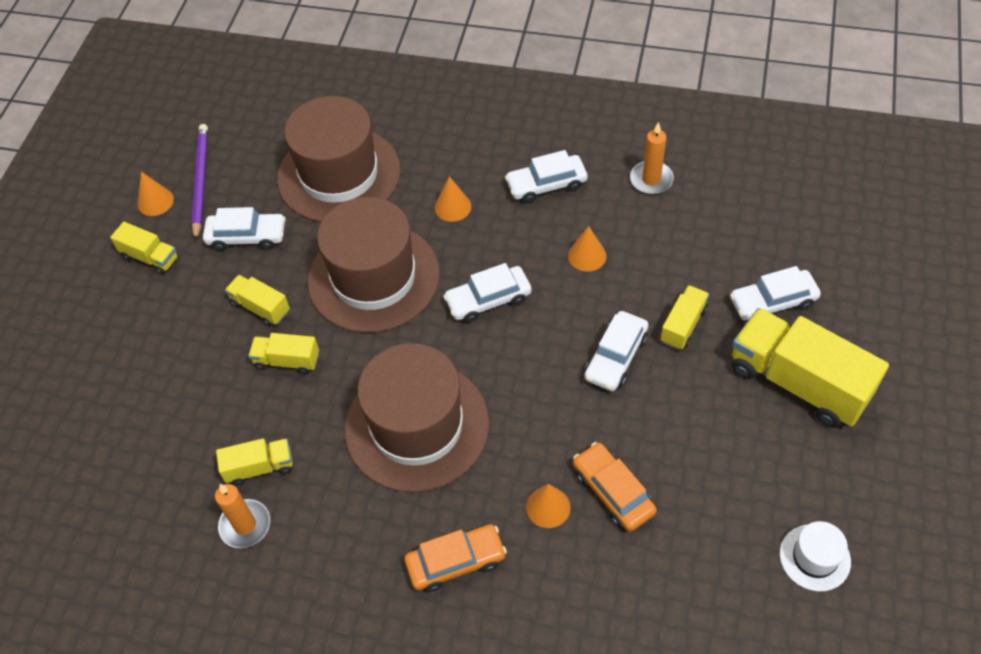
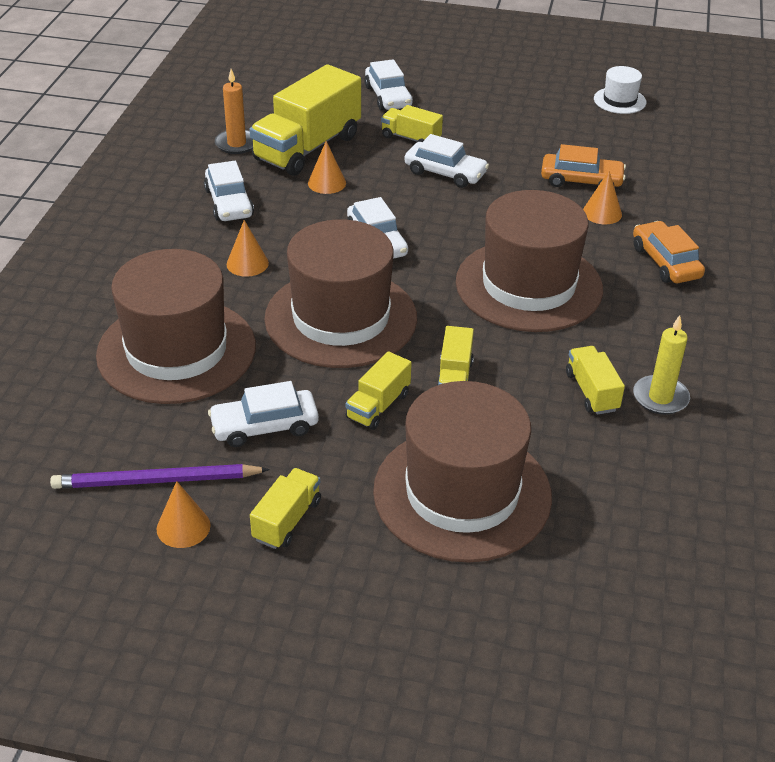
camera: 95 degrees left, 15 degrees down
(156, 364) = (462, 493): none -> brown hat
(245, 525) = (660, 398): orange candle -> yellow candle
(247, 237) = (264, 426): white car -> white car turned 105 degrees counterclockwise
(613, 492) = (581, 180): orange car -> orange car turned 135 degrees counterclockwise
(798, 382) = (468, 93): yellow truck -> yellow truck (307, 148)

